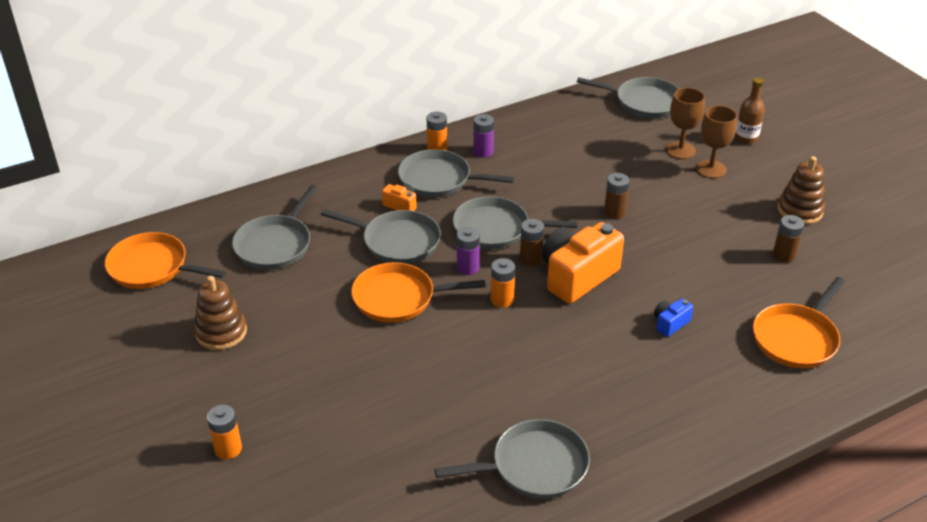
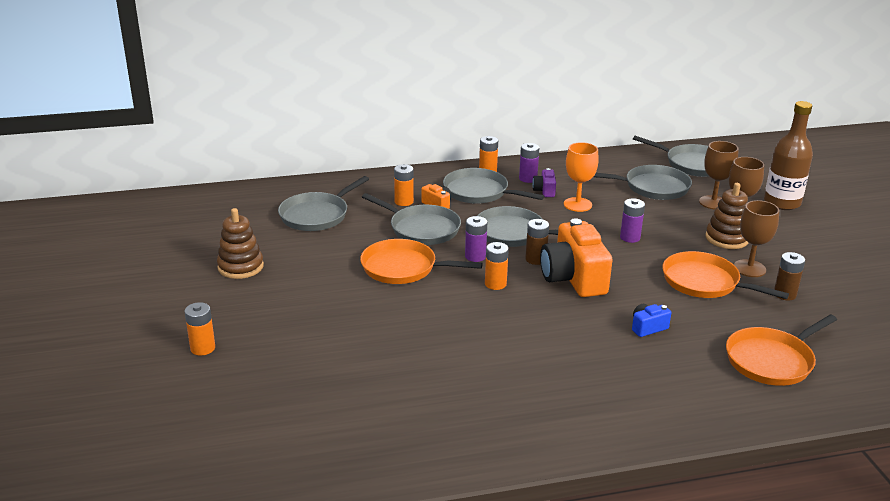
camera: 15 degrees right, 10 degrees down
(152, 267) = (208, 215): orange pan -> orange pan (704, 282)
(363, 207) = (404, 201): none -> orange battery
(506, 165) = (544, 191): none -> purple camera
(534, 466) = (467, 412): grey pan -> grey pan (653, 187)
(547, 178) = (577, 204): none -> orange goblet
(577, 276) = (573, 278): orange camera -> orange camera turned 75 degrees counterclockwise
(614, 212) = (630, 237): brown battery -> purple battery
(741, 229) = (749, 268): none -> brown goblet
(746, 138) = (782, 203): brown bottle -> brown bottle, size x1.62
(799, 210) = (815, 263): brown stacking toy -> brown stacking toy (726, 238)

